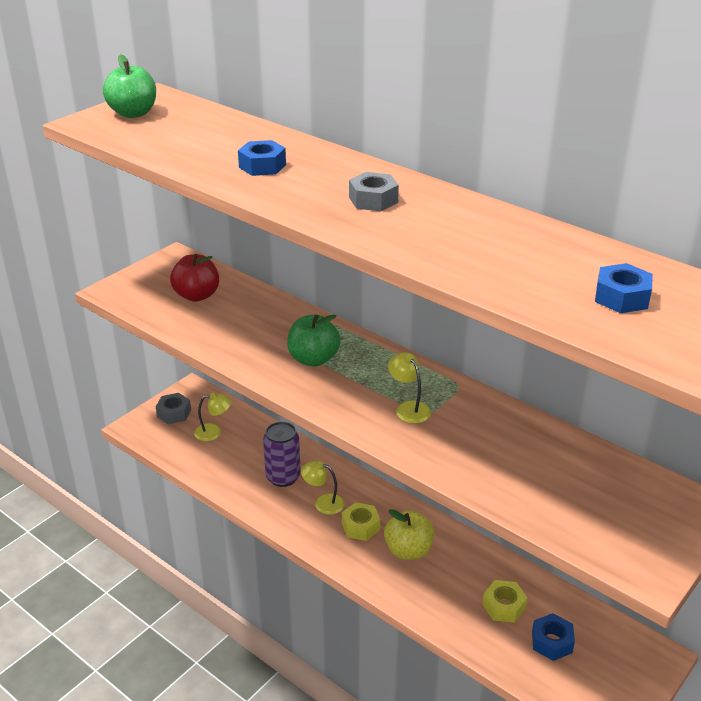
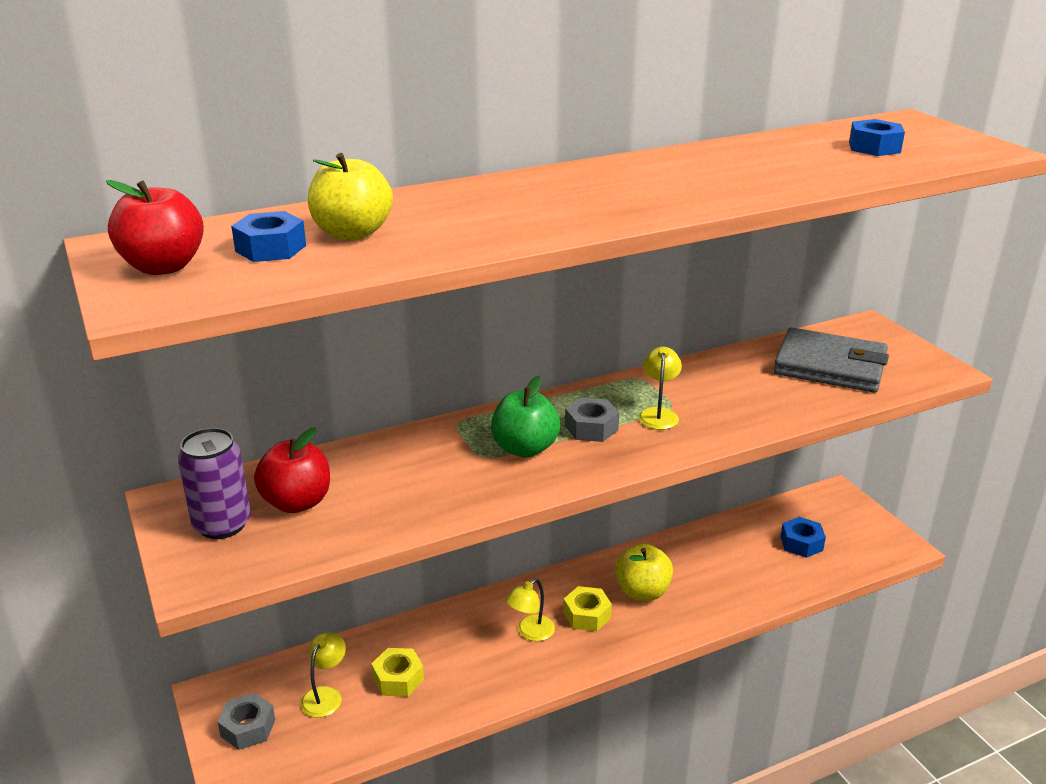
camera: 65 degrees left, 5 degrees down
(133, 113) = (163, 267): green apple -> red apple
(216, 143) = (352, 233): none -> yellow apple
(262, 166) = (459, 221): blue nut -> blue nut (271, 248)
(283, 477) = (463, 654): purple can -> purple can (222, 524)
(373, 200) = (609, 189): grey nut -> grey nut (591, 428)
(409, 408) = (658, 414): yellow lamp -> yellow lamp turned 105 degrees clockwise
(504, 606) = (747, 555): yellow nut -> yellow nut (398, 679)
(581, 491) = (830, 366): none -> grey wallet

